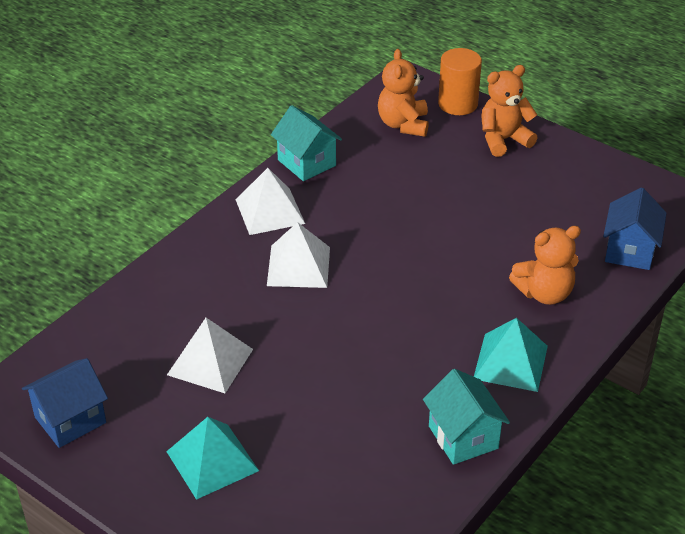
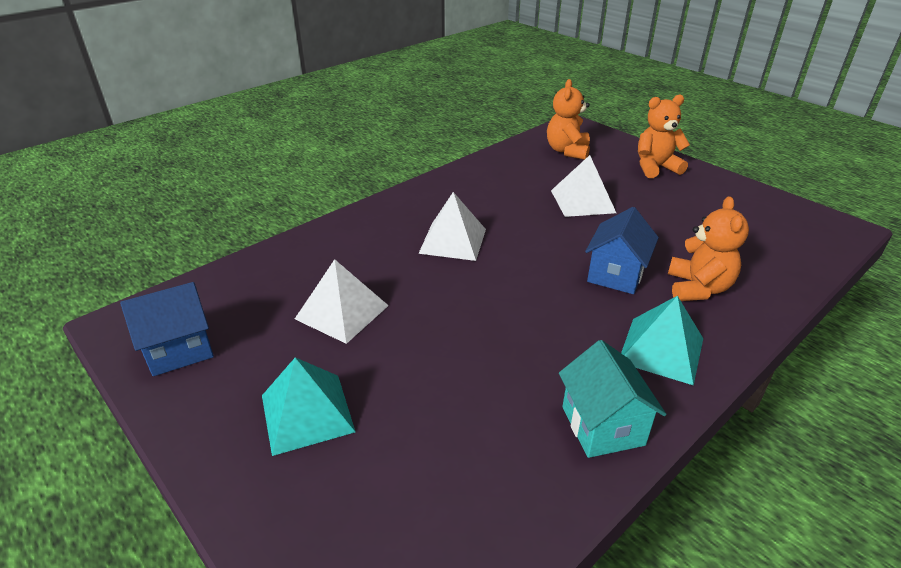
camera: 10 degrees right, 5 degrees down
(270, 211) = (438, 198): white pyramid -> white pyramid (582, 201)
(306, 163) = (479, 168): turquoise house -> none
(458, 104) = (616, 142): orange cylinder -> none
(544, 293) = (698, 288): orange teddy bear -> orange teddy bear turned 75 degrees counterclockwise
(629, 251) = (786, 261): blue house -> blue house (616, 274)

